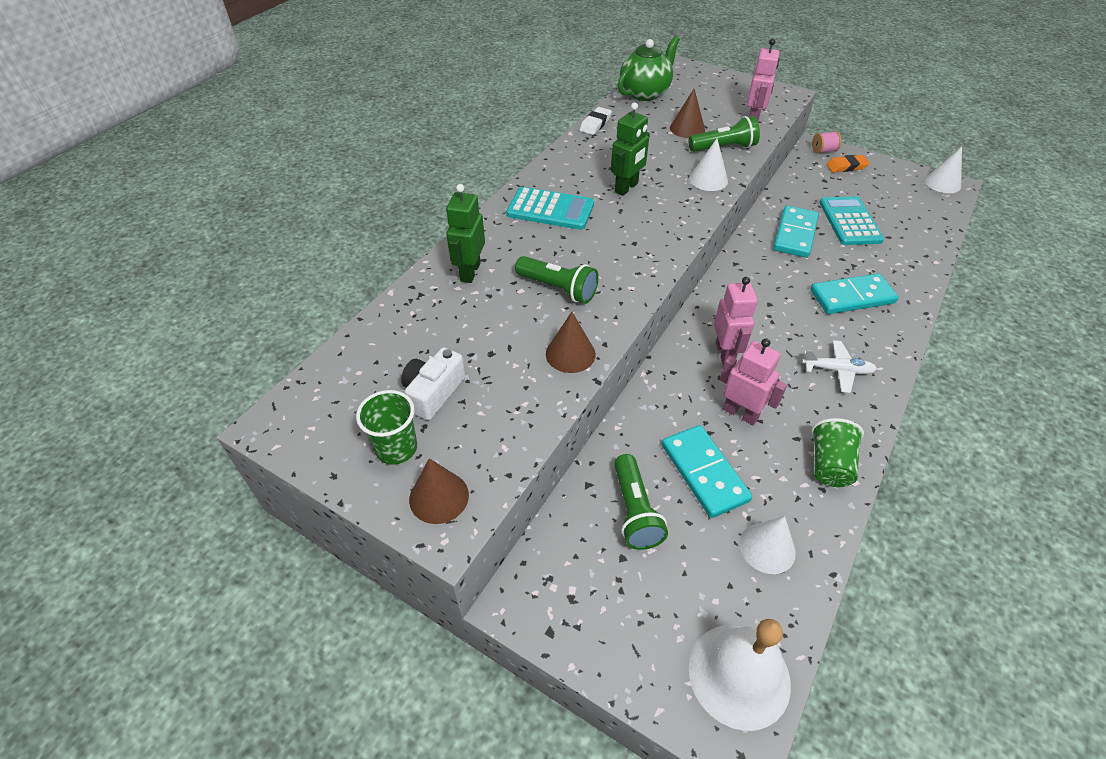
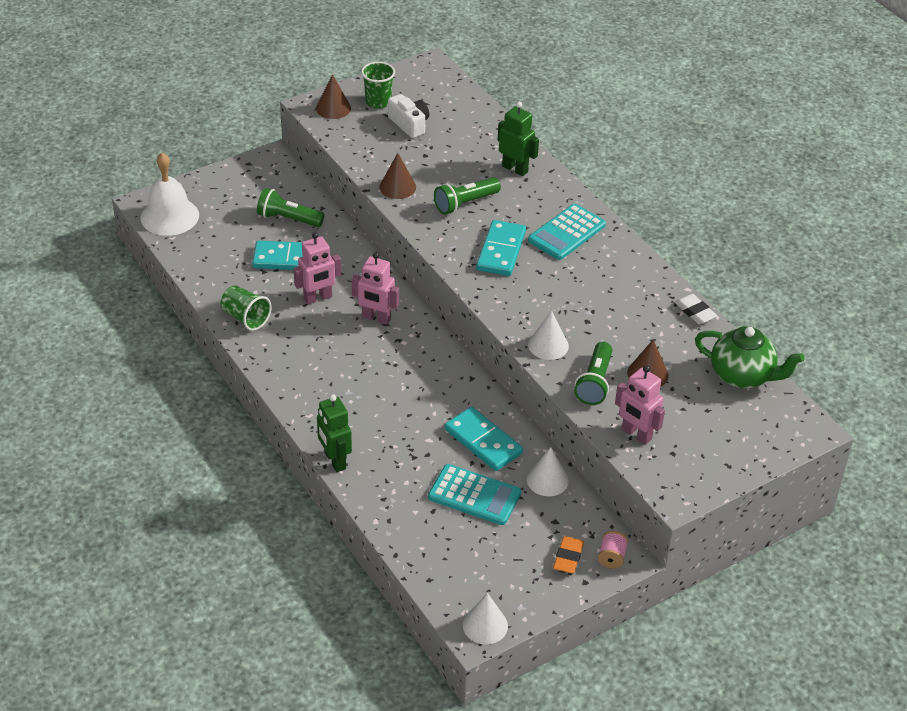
camera: 115 degrees right, 5 degrees down
(626, 188) = (569, 288): green robot -> green robot (334, 461)
(645, 93) = (742, 376): green teapot -> green teapot turned 45 degrees counterclockwise
(767, 548) = (220, 260): white cone -> white cone (547, 480)
(837, 370) = (312, 370): white plane -> none
(852, 297) = (377, 429): turquoise domino -> turquoise domino (501, 251)

